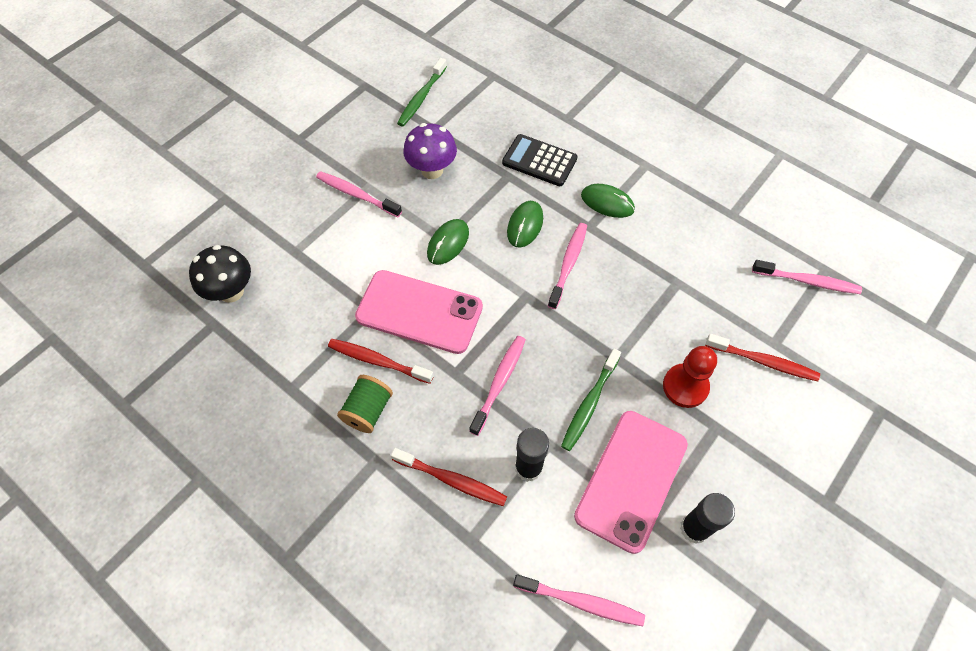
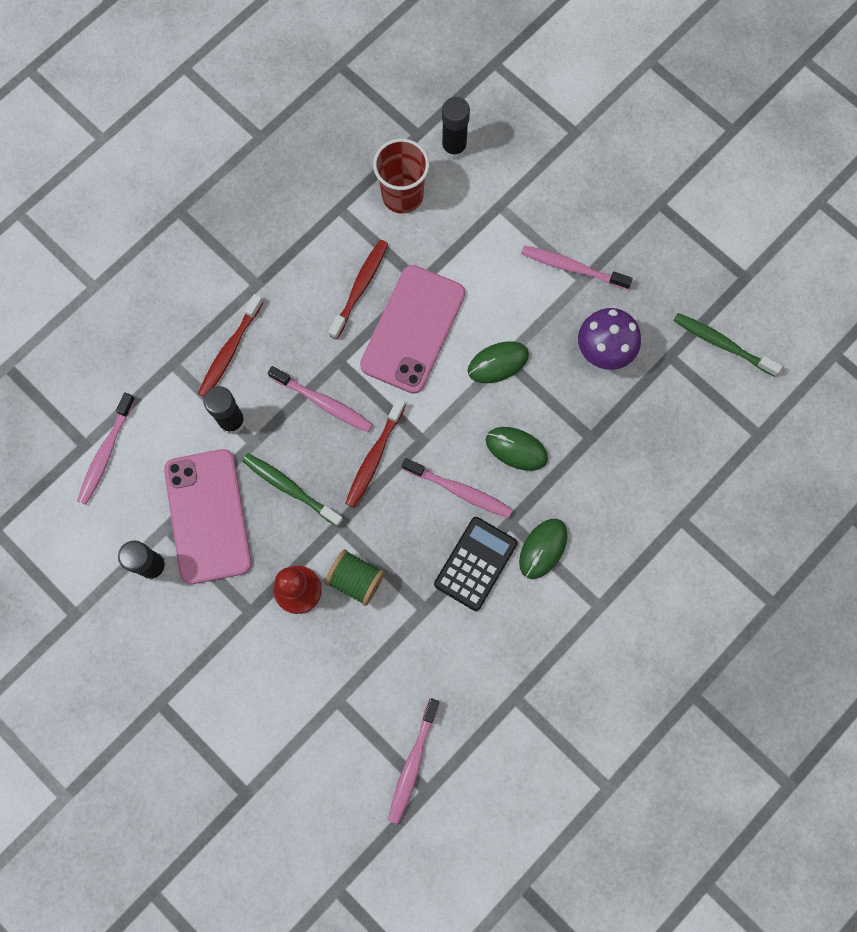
camera: 95 degrees right, 15 degrees up
(231, 292) = (454, 148): black mushroom -> black glue stick
(279, 332) = (402, 195): none -> red cup
(356, 195) = (572, 268): pink toothbrush -> pink toothbrush turned 105 degrees counterclockwise
(368, 411) = (308, 278): green spool -> green spool (356, 579)
(448, 243) = (498, 363): green mouse -> green mouse turned 60 degrees counterclockwise
(539, 161) = (611, 477): black calculator -> black calculator (475, 563)
(631, 479) = (208, 516): pink phone -> pink phone turned 45 degrees clockwise
(763, 361) = (317, 681): red toothbrush -> red toothbrush (374, 457)

